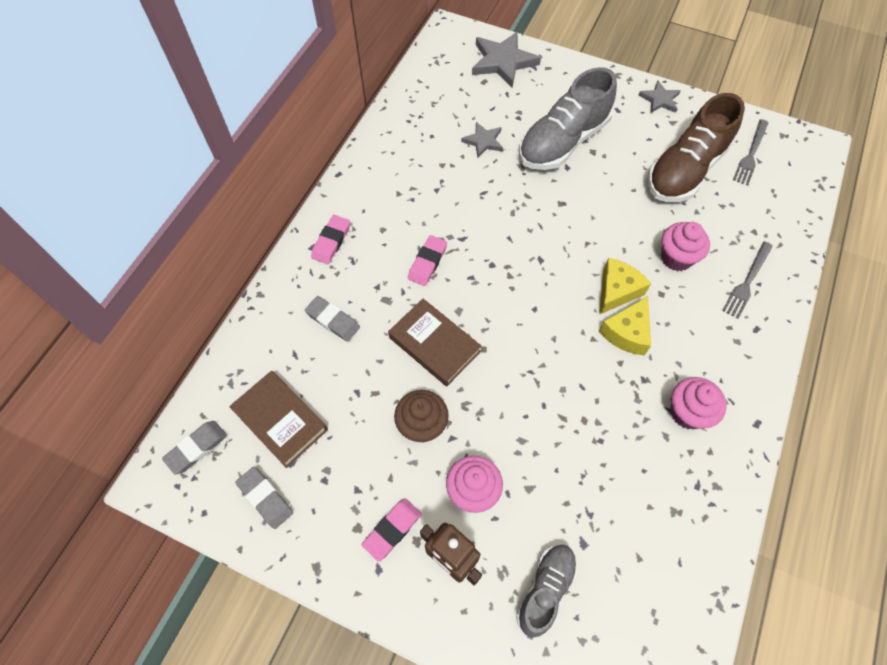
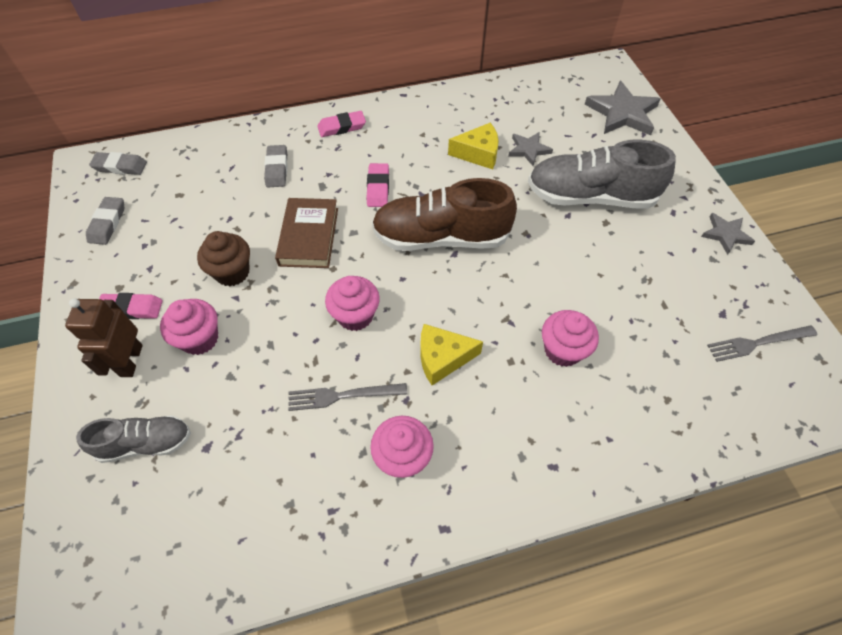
camera: 50 degrees right, 5 degrees down
(280, 420) = (173, 193): brown book -> none
(427, 262) = (378, 188): pink eraser -> pink eraser turned 75 degrees counterclockwise
(543, 363) = (355, 316): none -> pink cupcake
(617, 291) = (478, 325): yellow cheese -> yellow cheese (478, 154)
(685, 170) = (670, 300): brown shoe -> brown shoe (441, 237)
(747, 281) = (600, 426): grey fork -> grey fork (343, 395)

